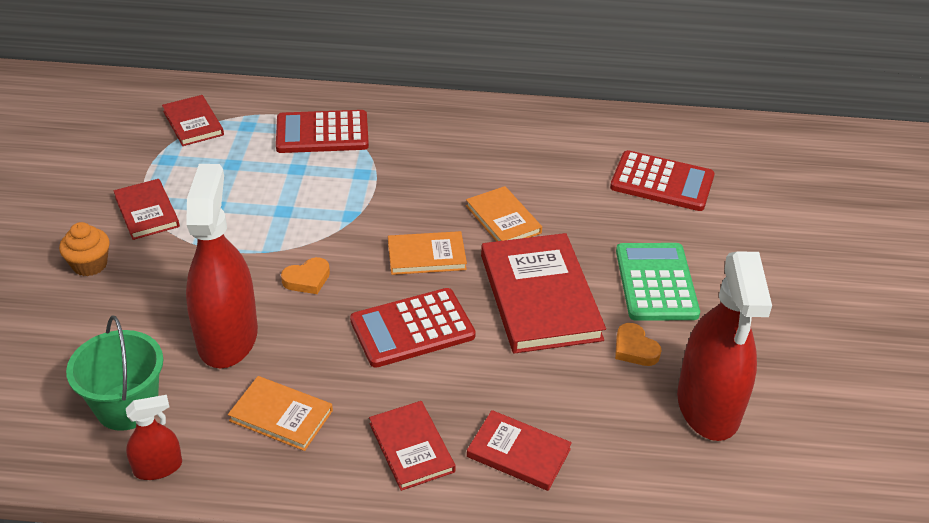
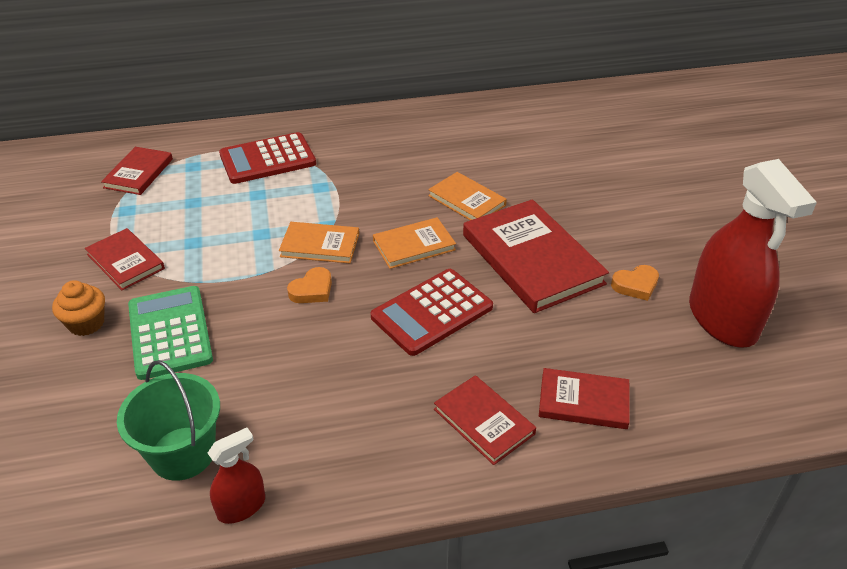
camera: 15 degrees left, 0 degrees up
(193, 123) = (138, 173): red book -> red book turned 60 degrees clockwise
(227, 337) = (258, 361): red spray bottle -> none
(281, 416) = (344, 423): orange book -> orange book (320, 245)
(634, 349) = (635, 285): orange heart -> orange heart turned 60 degrees counterclockwise
(656, 282) = (623, 226): green calculator -> green calculator (169, 332)
(662, 182) = (585, 144): red calculator -> none

